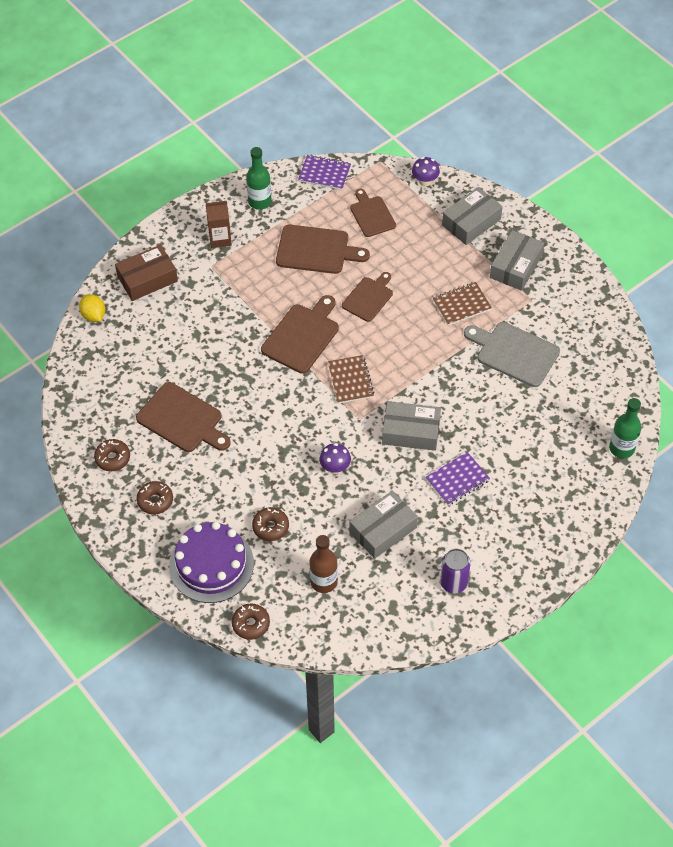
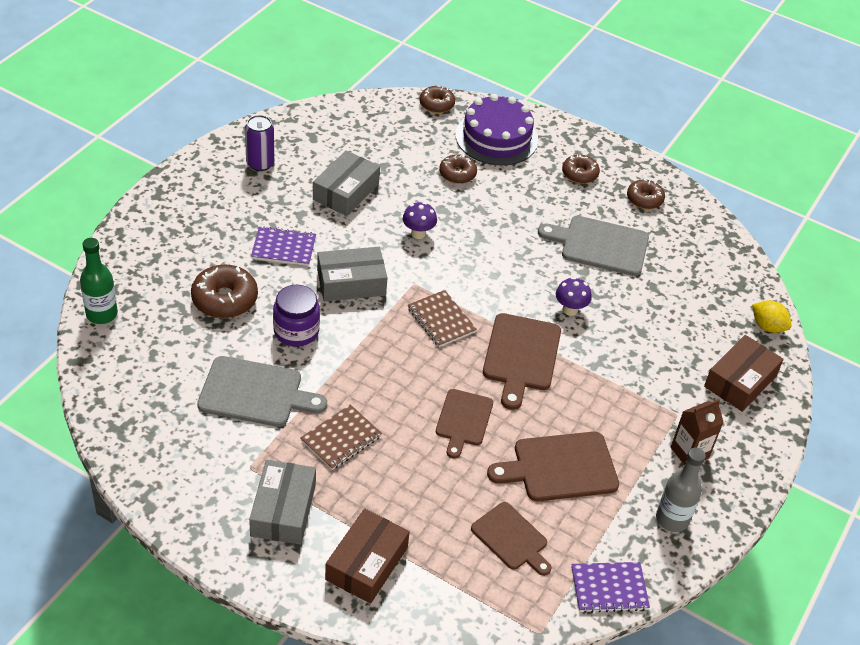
camera: 155 degrees right, 10 degrees down
(182, 419) = (600, 245): brown cutting board -> grey cutting board
(259, 202) = (672, 519): green bottle -> grey bottle
(323, 582) = (385, 143): brown bottle -> none
(425, 181) = (458, 615): purple mushroom -> purple mushroom (570, 309)
(457, 480) = (283, 248): purple notebook -> purple notebook turned 60 degrees clockwise
(469, 397) = (296, 331): none -> purple jar
(471, 222) = (366, 563): grey box -> brown box
(519, 439) = (224, 299): none -> brown donut

